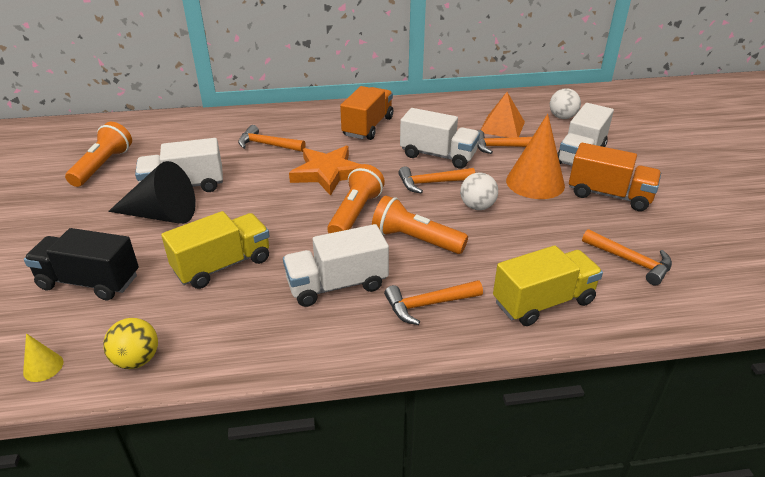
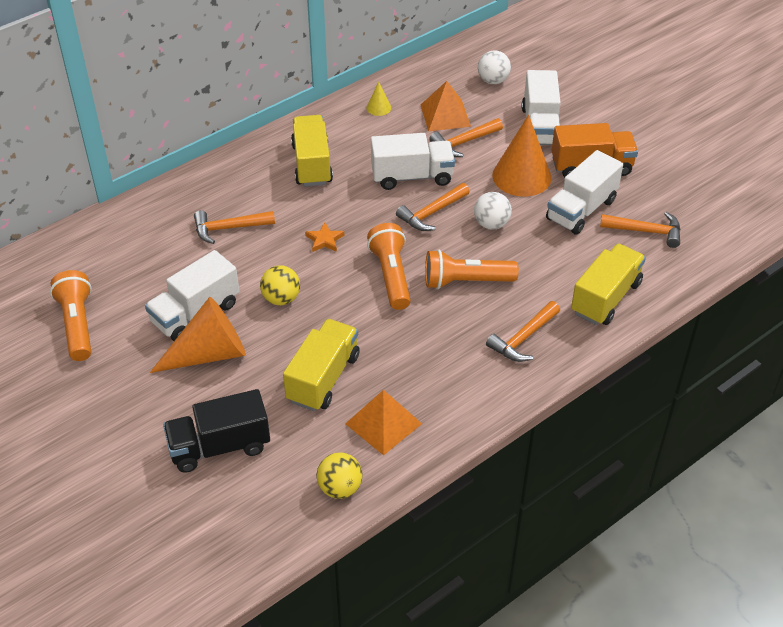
camera: 30 degrees left, 10 degrees up
(43, 367) = (269, 530): yellow cone -> yellow cone (378, 108)
(162, 215) = (209, 353): black cone -> orange cone
(232, 322) = (383, 423): none -> orange pyramid
(254, 199) = (281, 299): none -> yellow ball
(328, 173) = (324, 240): orange star -> orange star, size x0.47
(337, 285) = (438, 353): white truck -> white truck (581, 210)
(368, 127) = (312, 164): orange truck -> yellow truck

